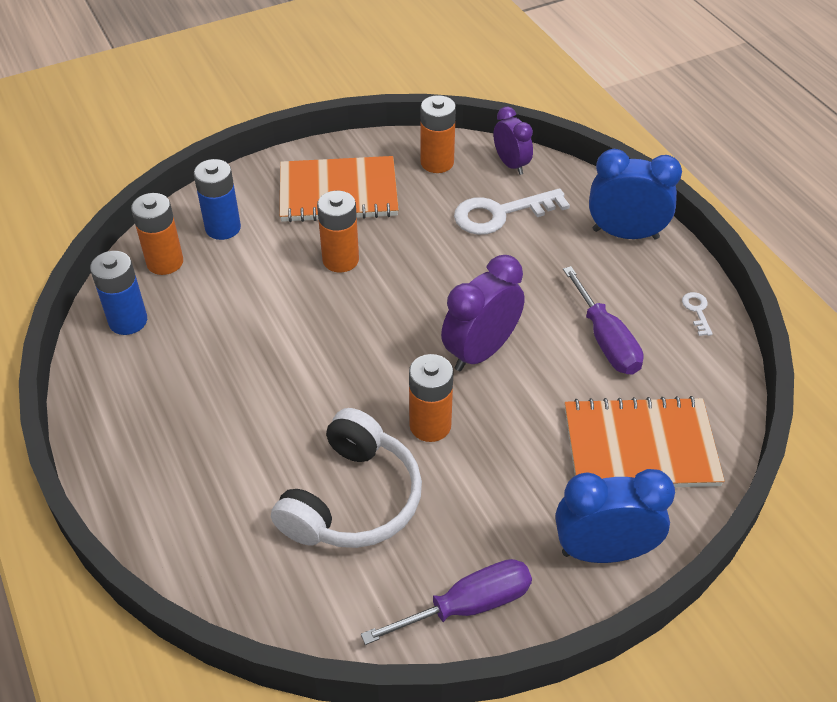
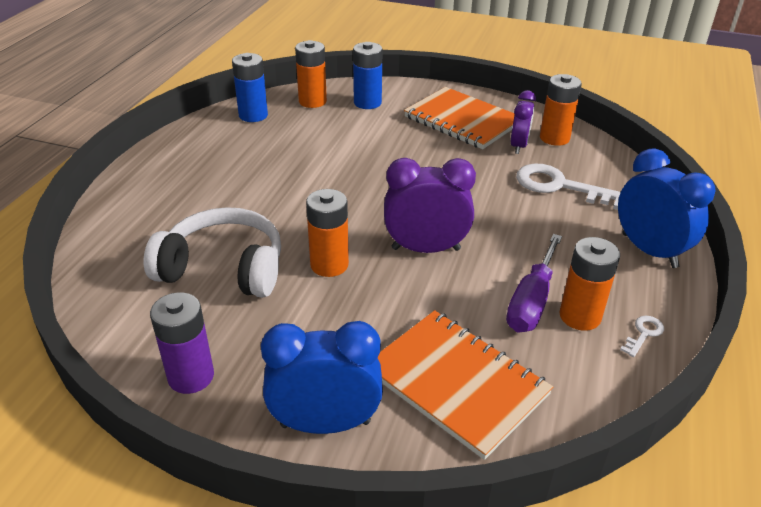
camera: 45 degrees right, 10 degrees down
(340, 260) = (411, 152): orange battery -> orange battery (580, 316)
(352, 499) = (223, 268): white headphones -> white headphones turned 150 degrees counterclockwise
(468, 606) = (191, 376): purple screwdriver -> purple battery
(511, 164) = (611, 165): purple clock -> purple clock (519, 146)
(603, 551) = (325, 423): blue clock -> blue clock turned 45 degrees counterclockwise

